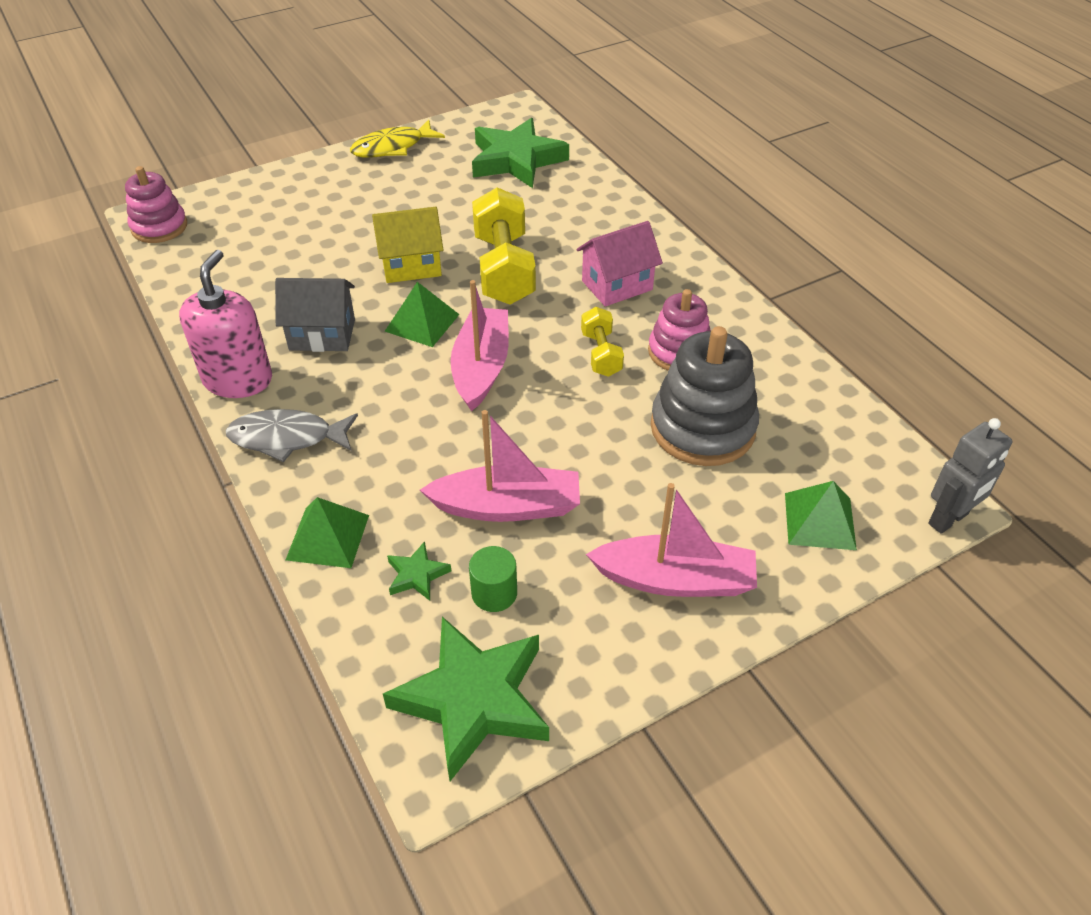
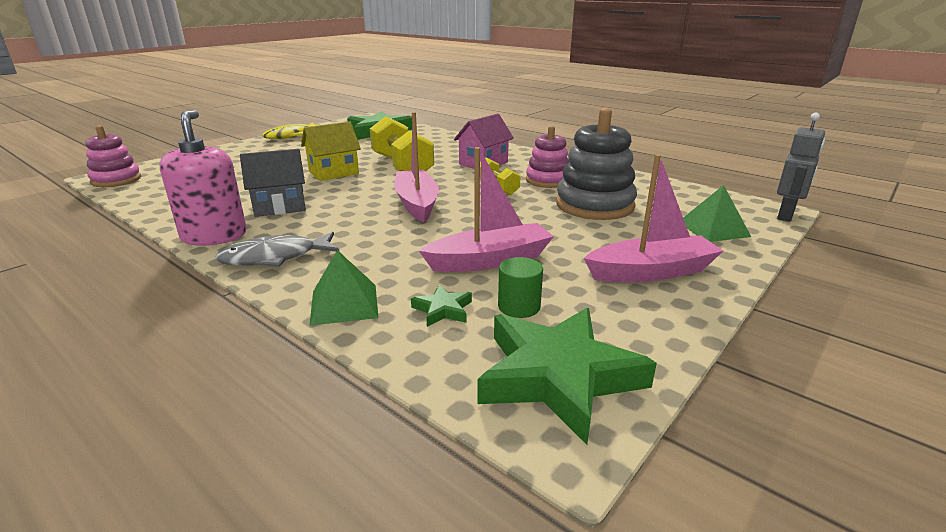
camera: 20 degrees left, 20 degrees down
(422, 322) = (357, 192): green pyramid -> none

